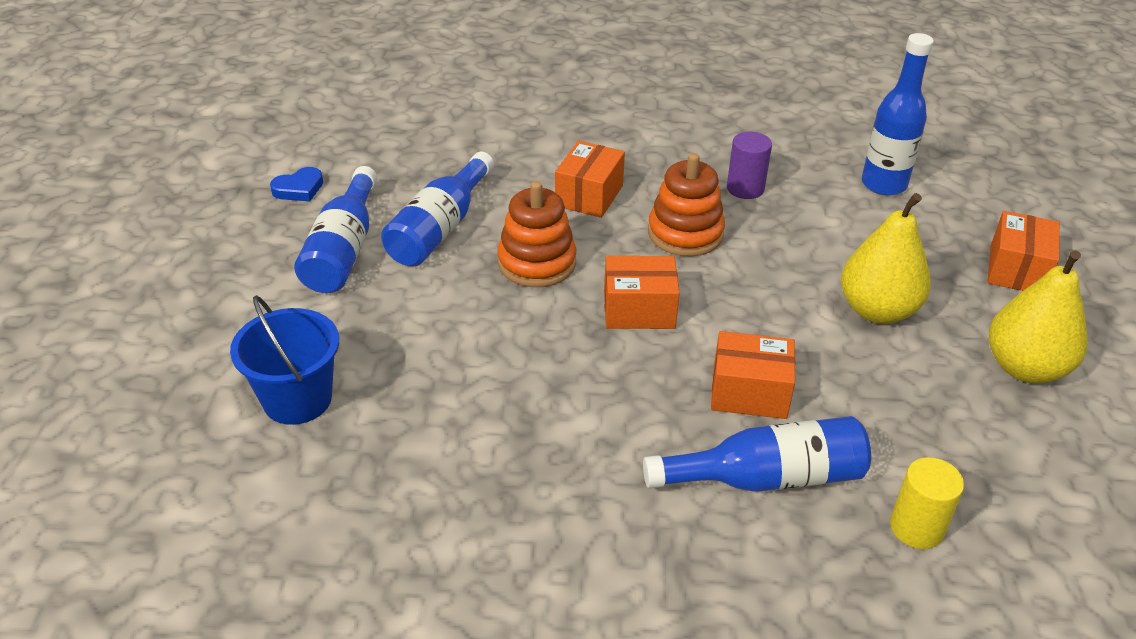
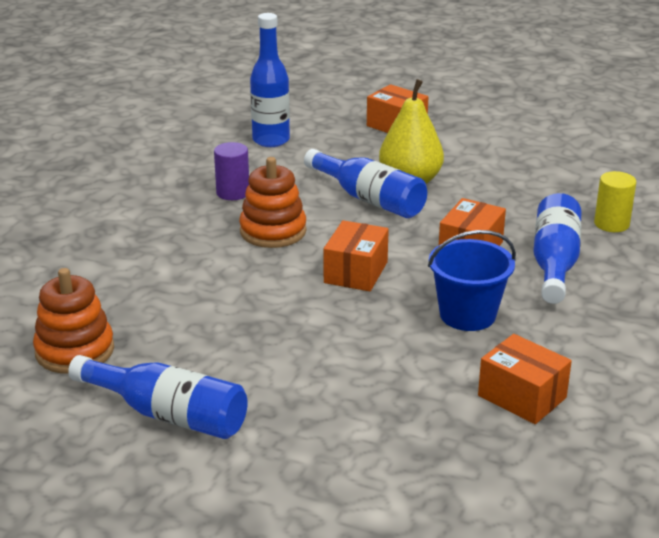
camera: 70 degrees left, 10 degrees down
(297, 399) = (380, 469): blue bucket -> blue bucket (467, 315)
(299, 189) = (32, 432): blue heart -> none
(440, 228) = (175, 350): blue bottle -> blue bottle (369, 199)
(537, 263) = (264, 307): orange stacking toy -> orange stacking toy (75, 351)
(589, 195) = (186, 263): orange box -> orange box (522, 396)
(1025, 368) = (490, 152): yellow pear -> none

